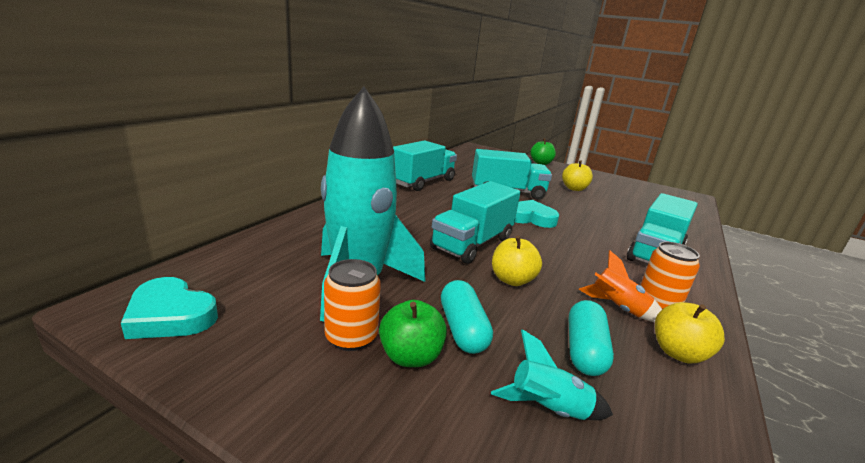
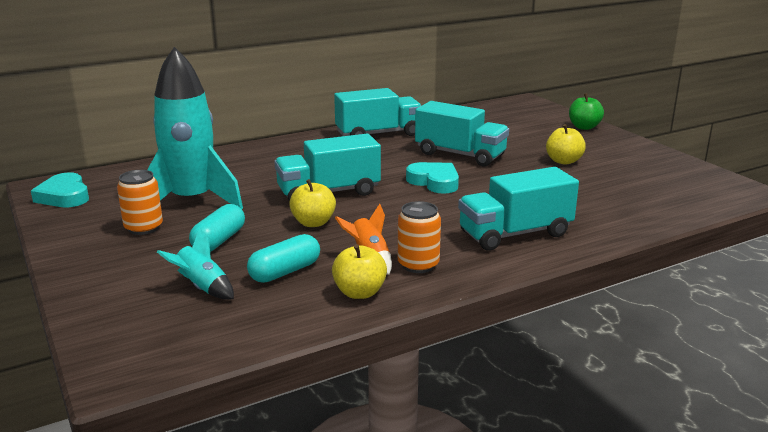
camera: 35 degrees right, 0 degrees up
(410, 356) = (163, 245): green apple -> none

